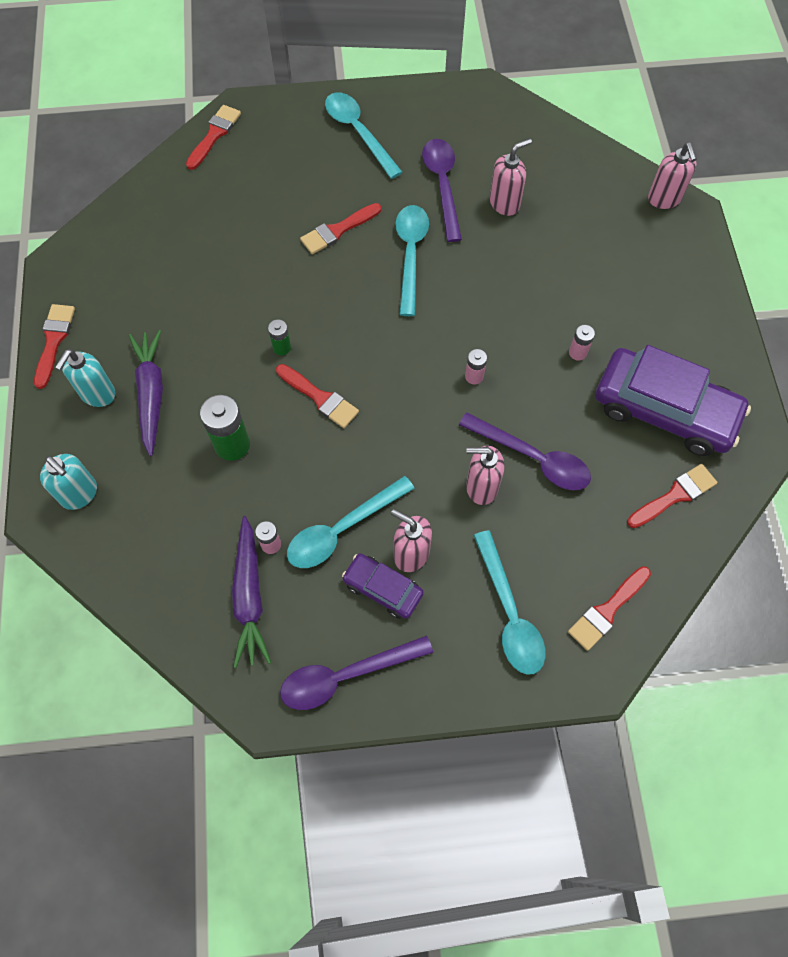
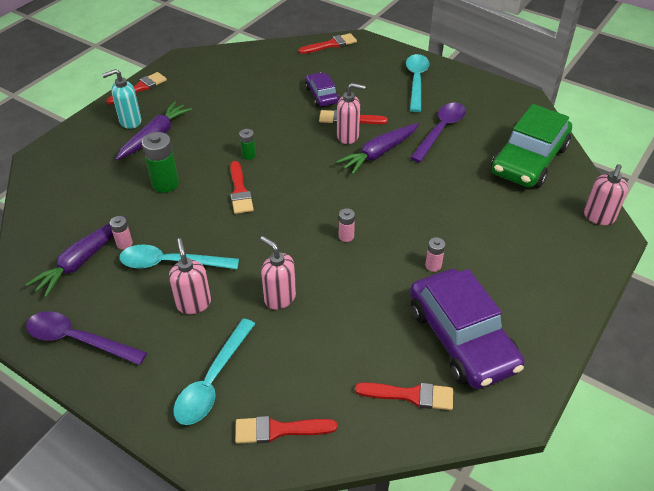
camera: 40 degrees right, 20 degrees down
(79, 494) = (65, 158): turquoise soap dispenser -> none
(382, 589) = (155, 310): purple car -> purple car (321, 95)
(410, 255) = (379, 153): turquoise spoon -> purple carrot
(505, 203) = (473, 160): pink soap dispenser -> pink soap dispenser (348, 136)
(533, 458) = (332, 304): purple spoon -> none
(554, 170) = (529, 160): none -> green car

